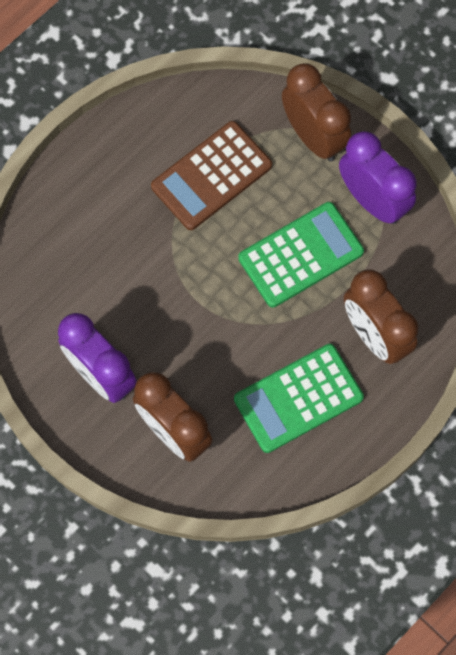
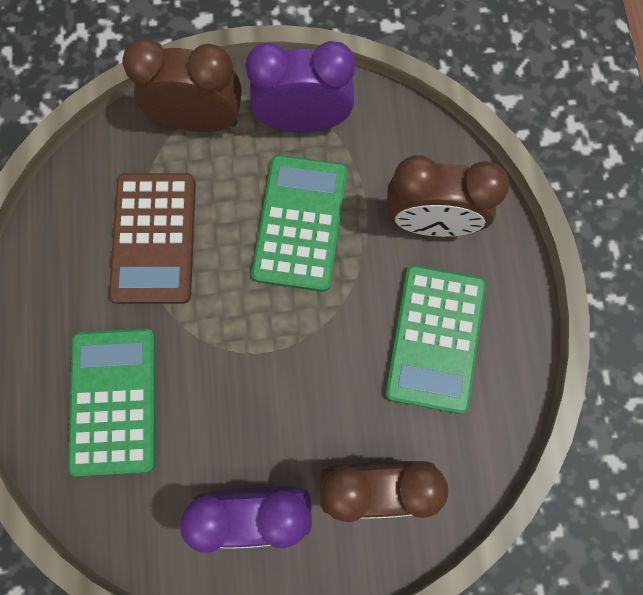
camera: 50 degrees left, 5 degrees up
(92, 239) = (114, 401): none -> green calculator

